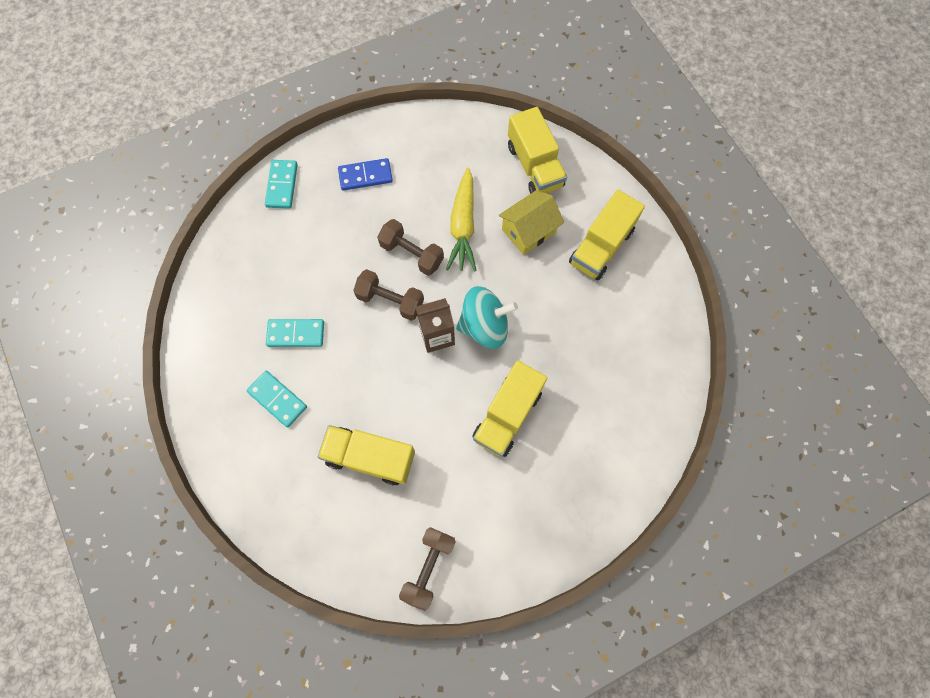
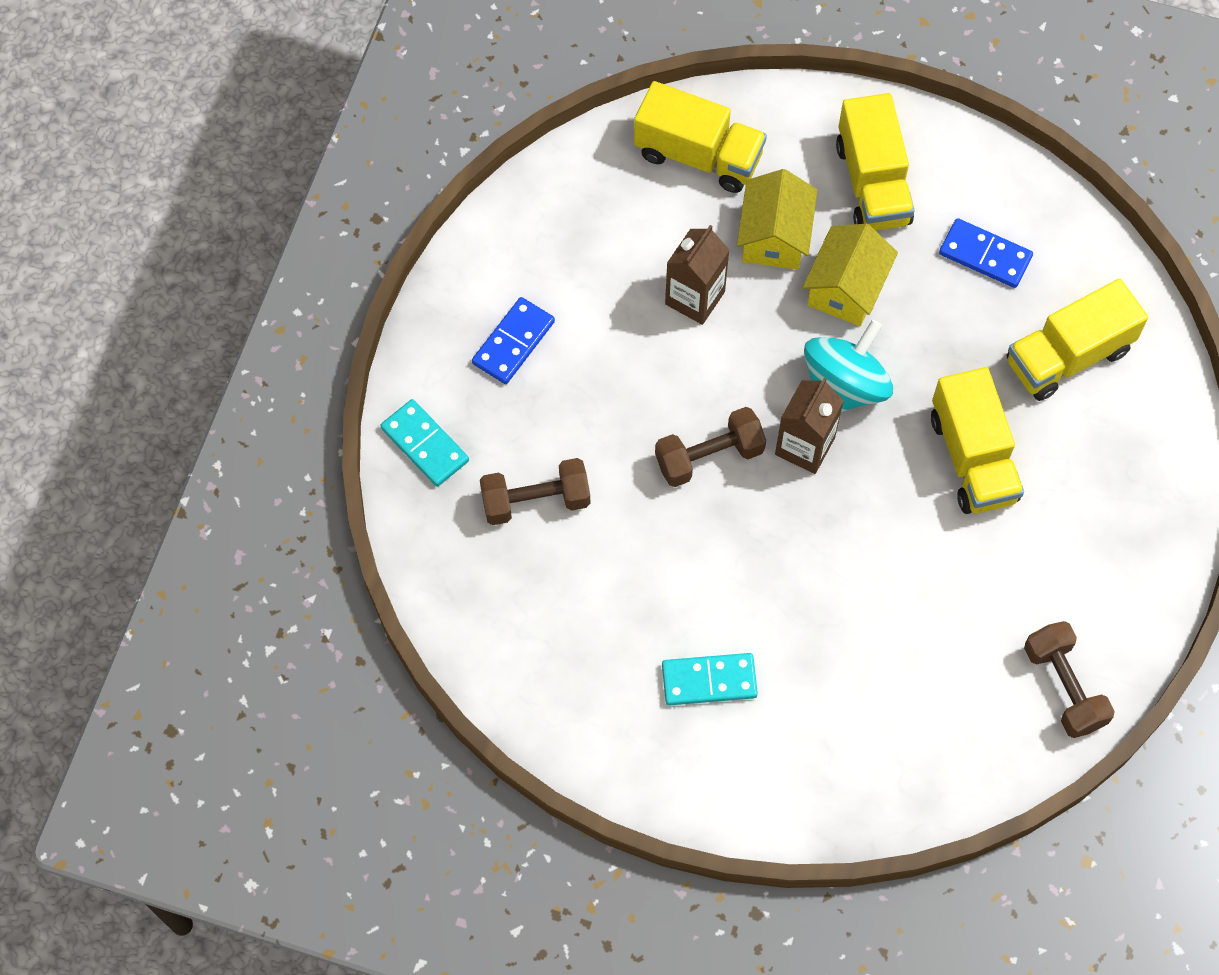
camera: 45 degrees left, 5 degrees down
(296, 334) = (645, 593): turquoise domino -> none
(370, 457) = (880, 640): yellow truck -> yellow truck (1068, 356)
(411, 254) = (673, 383): brown dumbbell -> brown dumbbell (535, 501)
(463, 226) = (695, 298): yellow carrot -> brown carton
(535, 283) = (846, 288): none -> yellow house
(619, 327) = (985, 255): none -> blue domino

